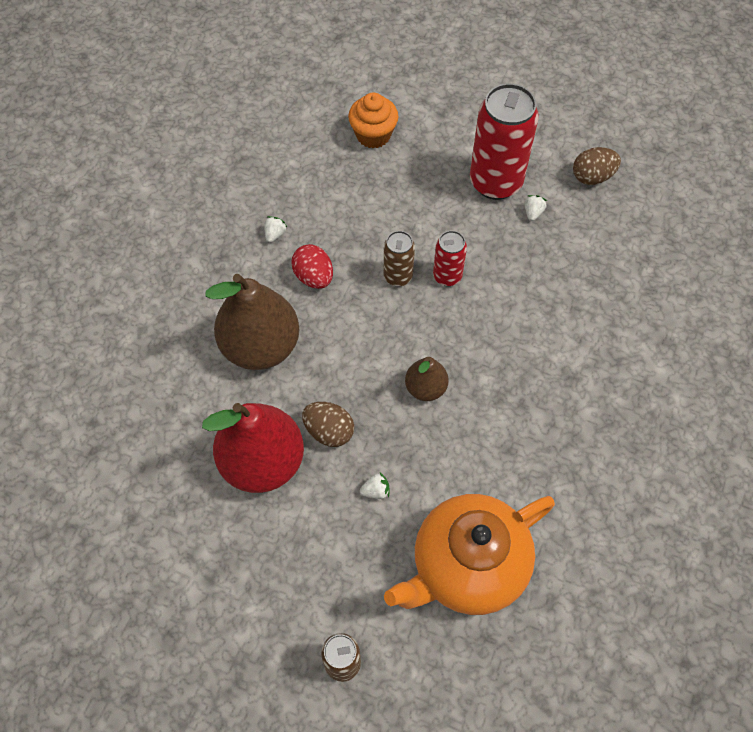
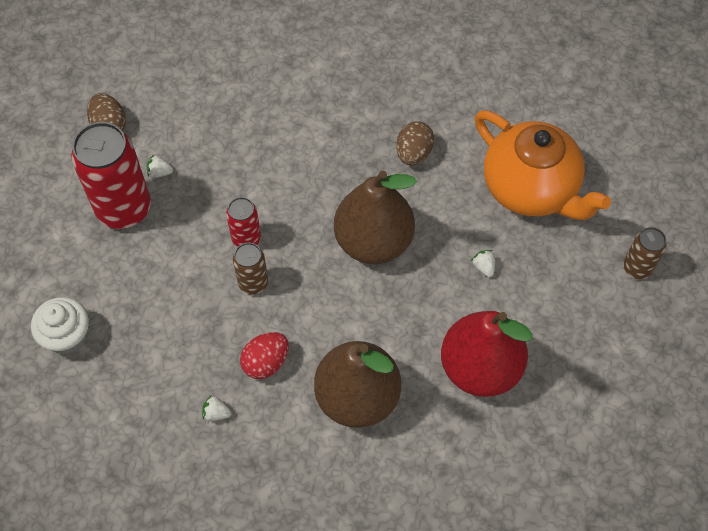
camera: 100 degrees left, 0 degrees up
(329, 431) = (435, 316): brown egg -> brown egg (413, 153)
(373, 135) = (67, 336): orange cupcake -> white cupcake
(425, 388) = (373, 241): brown pear -> brown pear, size x1.96

